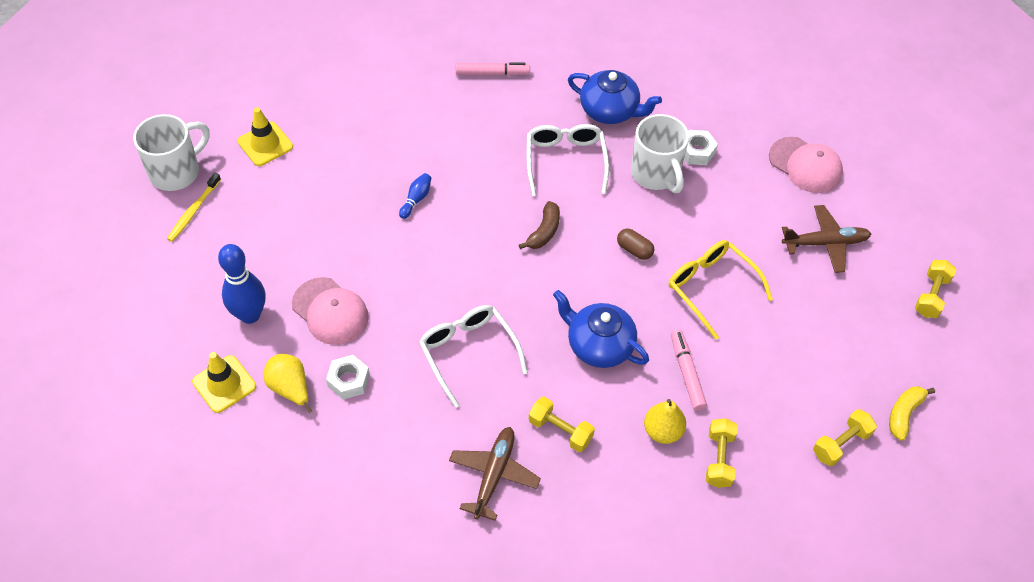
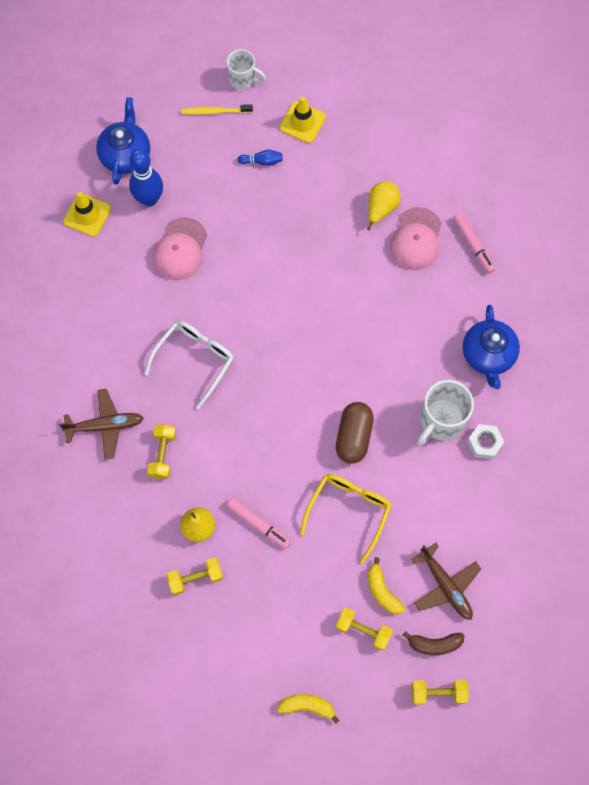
camera: 65 degrees right, 15 degrees up
(176, 172) = (243, 79): white mug -> white mug, size x0.64
(290, 388) = (105, 258): yellow pear -> yellow pear (381, 208)
(348, 380) = (130, 292): white nut -> none
(416, 199) = (311, 254): blue bowling pin -> blue bowling pin (262, 161)
(544, 231) = (333, 361): brown banana -> brown banana (434, 644)
(565, 161) = (413, 345): white glasses -> none
(599, 345) = (250, 449): blue teapot -> blue teapot (126, 154)
(634, 250) = (353, 436): brown capsule -> brown capsule, size x1.73
(687, 373) = (258, 524): pink marker -> pink marker turned 75 degrees clockwise
(805, 165) = (522, 539): pink cap -> pink cap (416, 239)
(808, 296) = (382, 591): none -> yellow banana
(841, 444) = (254, 665): yellow dumbbell -> yellow dumbbell (363, 630)

